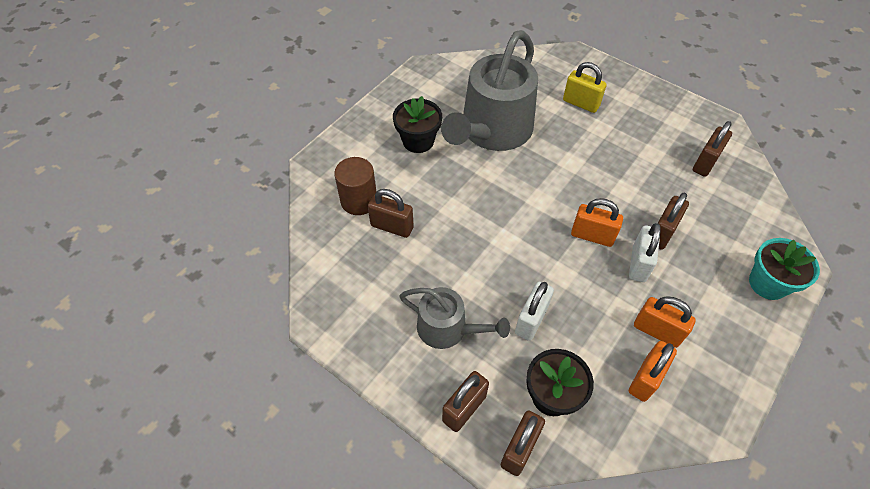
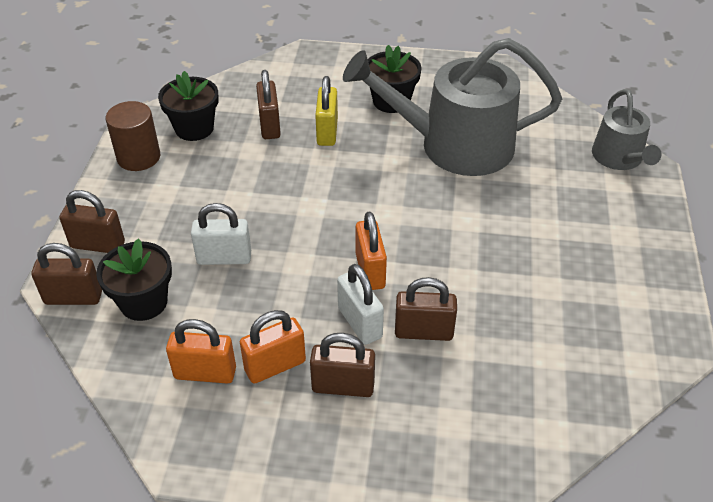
camera: 60 degrees right, 10 degrees down
(357, 280) = (194, 128): none -> black flower pot
(359, 201) = (284, 95): brown cylinder -> brown cylinder (138, 157)
(448, 328) = (178, 204): grey watering can -> grey watering can (619, 158)
(580, 103) = (569, 198): yellow padlock -> yellow padlock (327, 132)
(638, 264) = (360, 323): white padlock -> white padlock turned 75 degrees clockwise
(657, 331) = (275, 366): orange padlock -> orange padlock turned 60 degrees clockwise
(705, 163) = (581, 344): brown padlock -> brown padlock (343, 386)
(768, 283) = (423, 462): turquoise flower pot -> none

